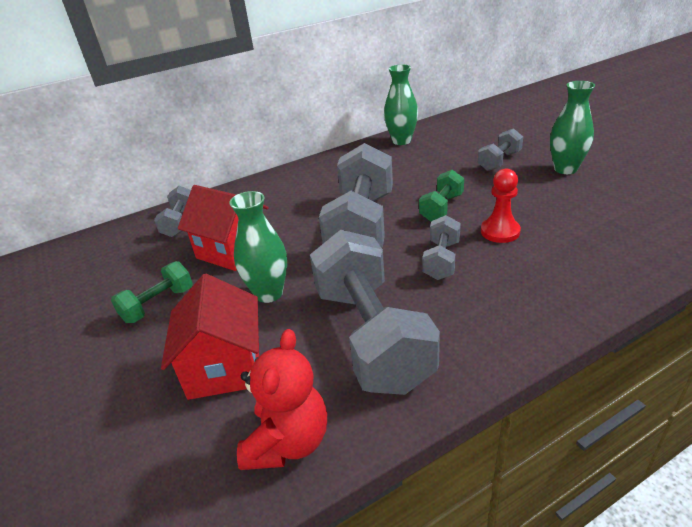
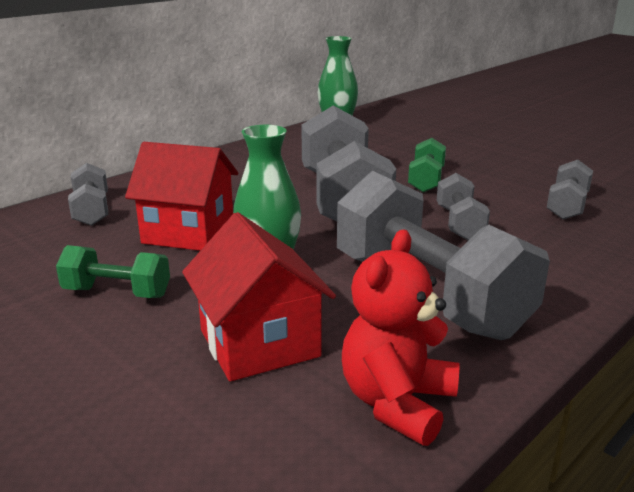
camera: 20 degrees left, 10 degrees down
(158, 305) = (117, 293): green dumbbell -> green dumbbell turned 75 degrees clockwise
(288, 442) = (397, 403): red teddy bear -> red teddy bear turned 150 degrees counterclockwise
(499, 161) = (461, 140): grey dumbbell -> grey dumbbell (567, 206)
(500, 232) = (505, 196): red pawn -> none
(565, 169) = (535, 144): green vase -> none

